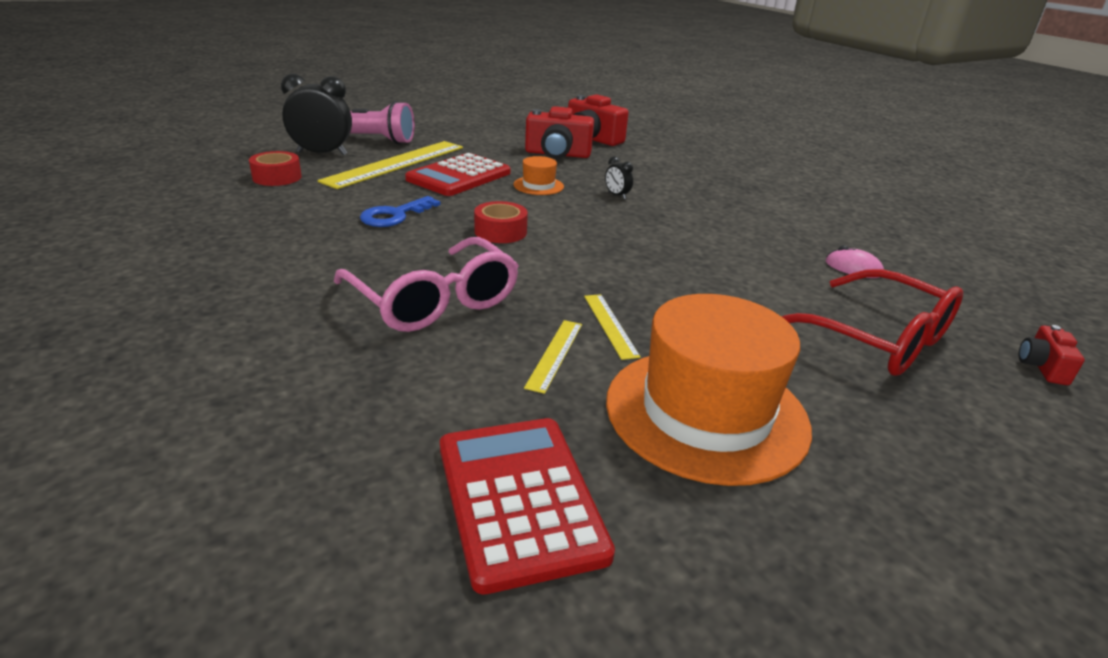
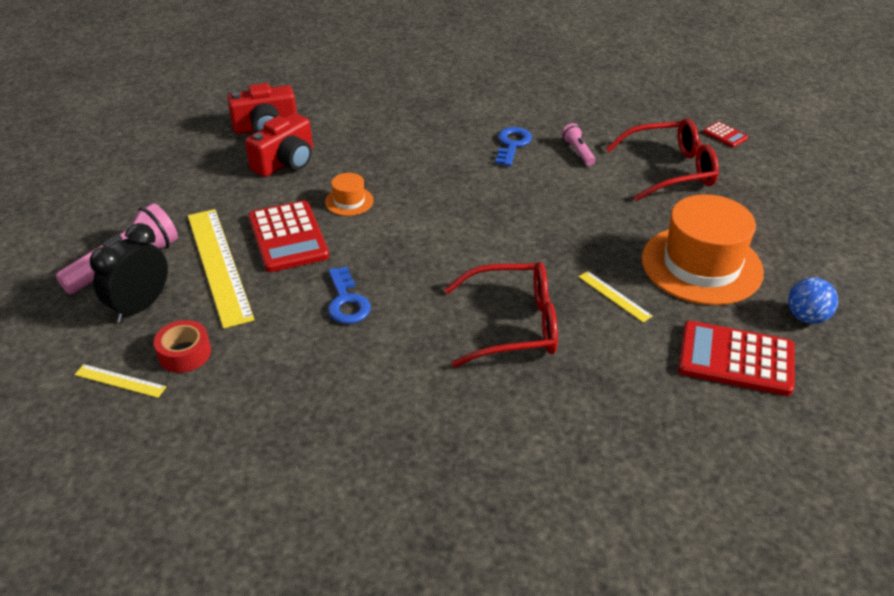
camera: 55 degrees left, 10 degrees up
(433, 300) = (512, 325): pink glasses -> red glasses
(500, 232) = (424, 255): red tape -> none
(610, 325) = (595, 260): yellow ruler -> yellow ruler (120, 381)
(617, 195) = (403, 170): black clock -> none
(713, 568) = (806, 317): none -> blue ball
(744, 232) = (512, 145): none -> blue key
(798, 269) = (578, 152): none -> pink flashlight
(853, 268) = (591, 130): pink mouse -> none
(1042, 367) = (725, 135): red camera -> red calculator

